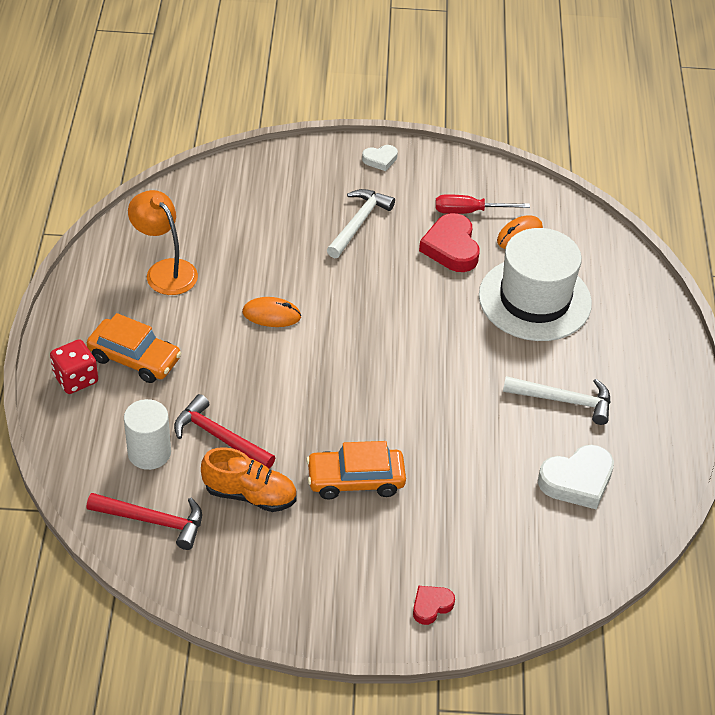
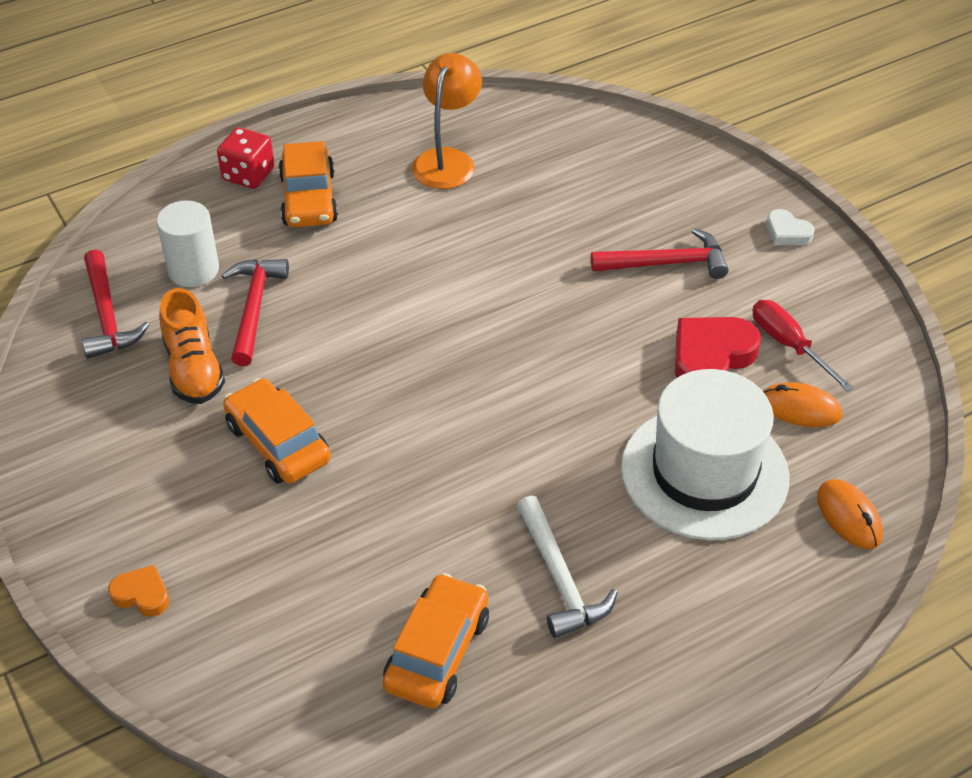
camera: 60 degrees right, 0 degrees up
(271, 315) = (459, 263): orange mouse -> orange mouse (849, 516)
(358, 223) = (666, 263): white hammer -> red hammer
(431, 606) = (142, 594): red heart -> orange heart
(577, 481) = (437, 652): white heart -> orange car

